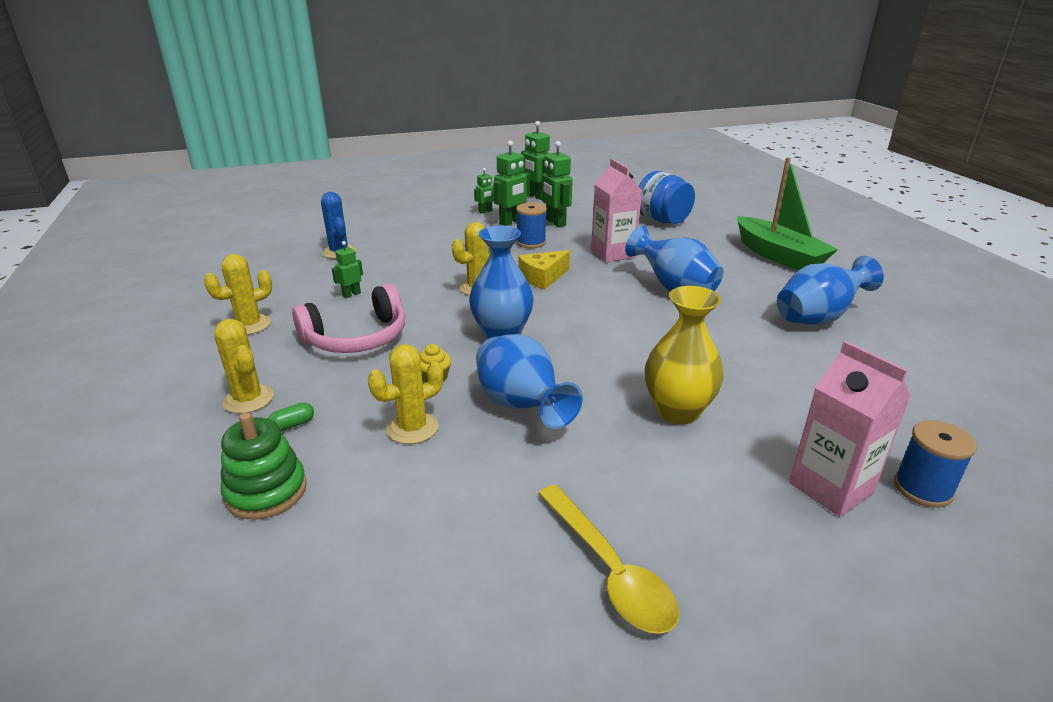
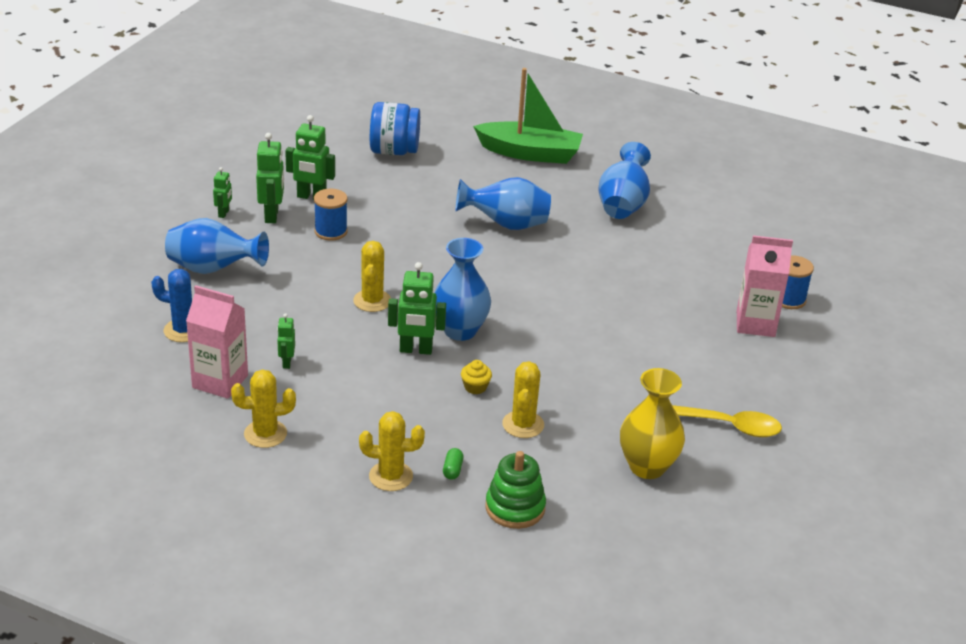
camera: 50 degrees left, 5 degrees up
(249, 325) = (265, 434): yellow cactus -> yellow cactus turned 75 degrees clockwise
(357, 338) = (368, 393): pink headphones -> none
(521, 406) = (557, 373): blue vase -> blue vase (213, 269)
(536, 196) = (235, 169): green robot -> green robot (416, 350)
(543, 278) = (402, 264): yellow cheese -> none
(613, 253) = (414, 211): pink carton -> pink carton (220, 381)
(677, 411) = (638, 323): yellow vase -> yellow vase (647, 467)

